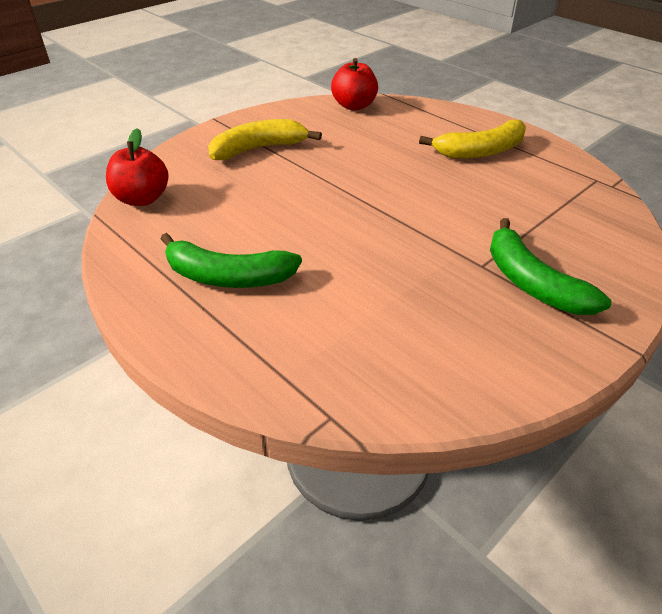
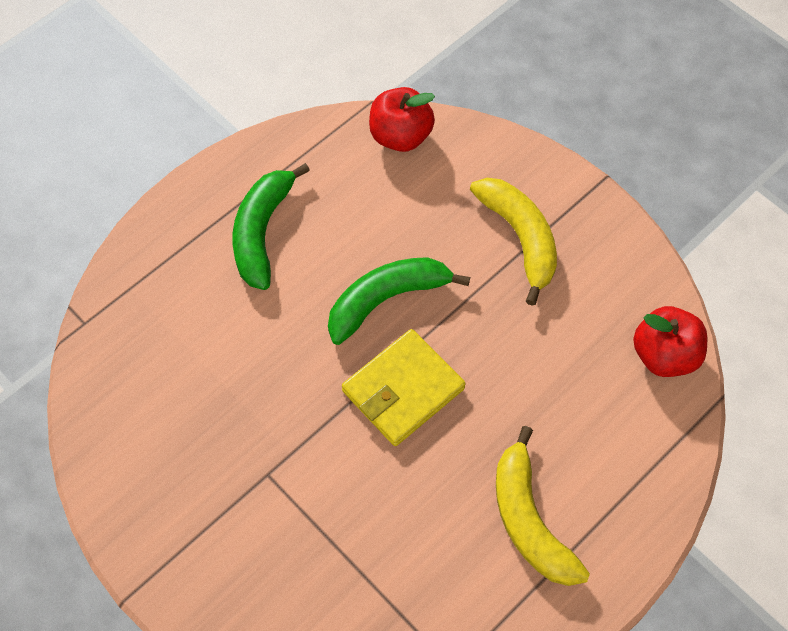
camera: 90 degrees right, 20 degrees up
(391, 198) = (403, 390): none -> yellow wallet
(532, 282) = (235, 520): green banana -> green banana (386, 300)

